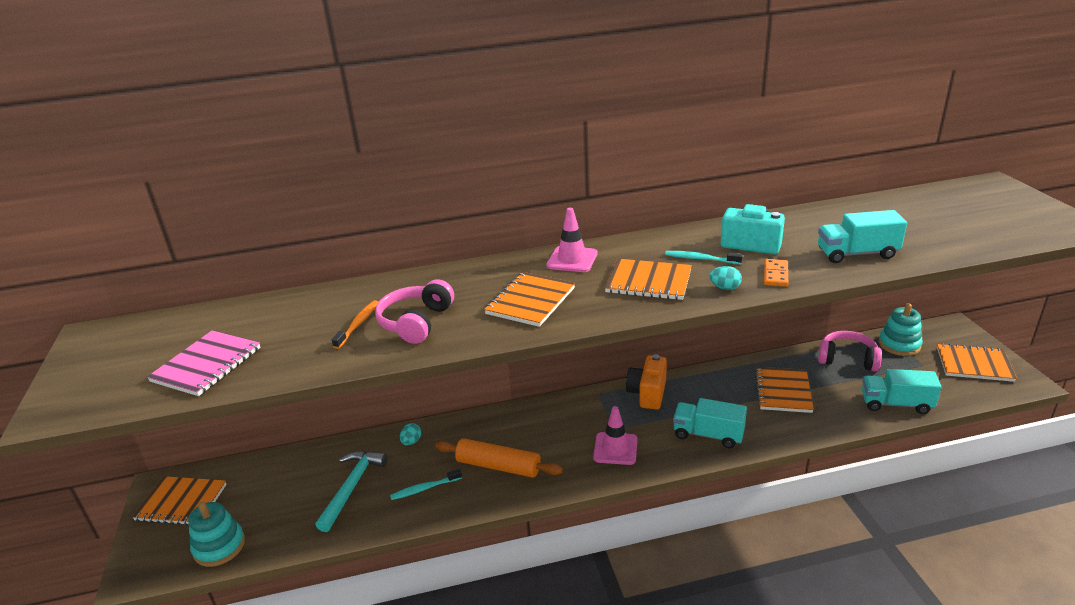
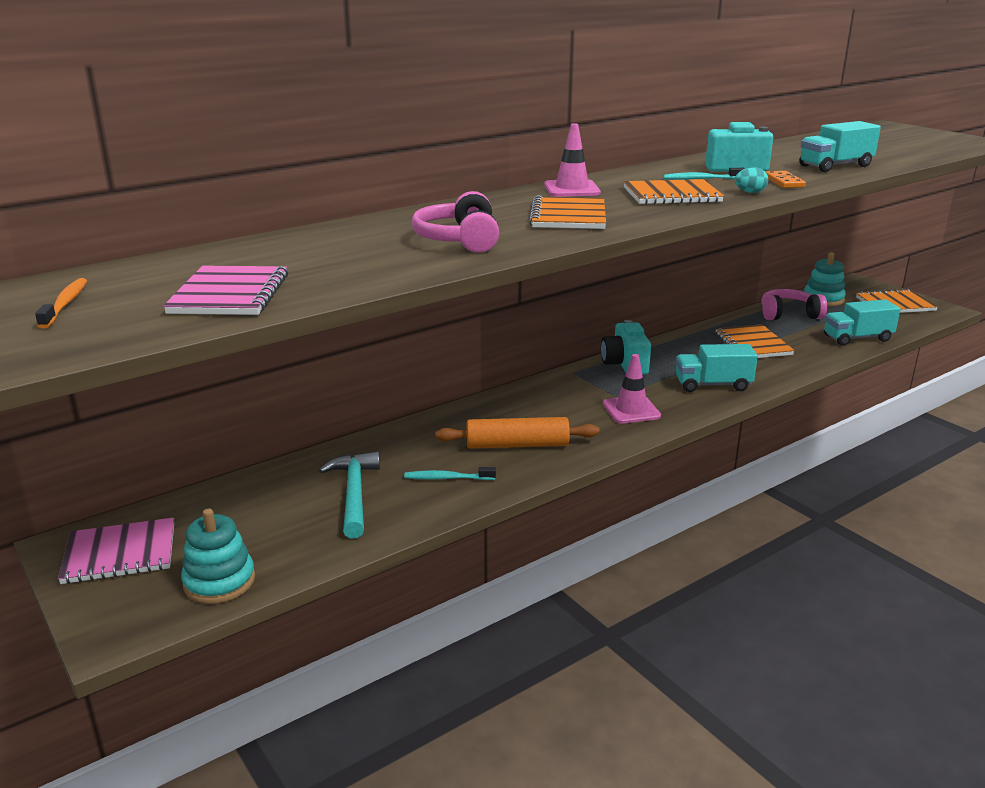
camera: 25 degrees left, 5 degrees down
(181, 502) = (120, 553): orange notebook -> pink notebook
(358, 324) = (389, 248): orange toothbrush -> orange toothbrush (65, 304)
(411, 442) = (393, 443): turquoise egg -> none
(424, 488) = (447, 478): turquoise toothbrush -> turquoise toothbrush turned 45 degrees clockwise
(647, 393) = (625, 364): orange camera -> turquoise camera

